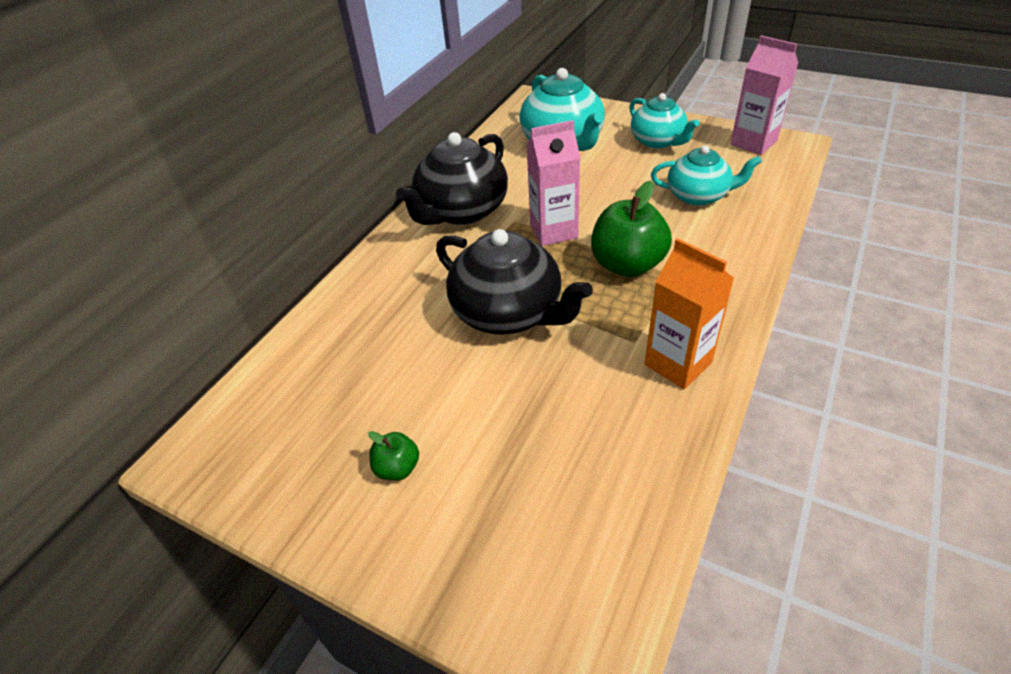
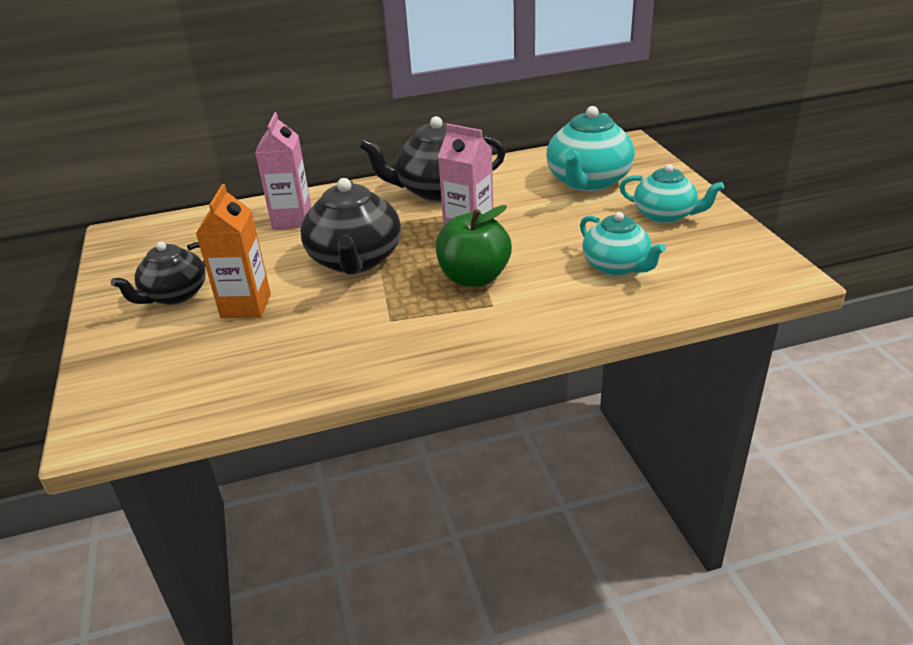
camera: 45 degrees right, 10 degrees down
(397, 468) = (174, 295): green apple -> black teapot
(658, 141) = (665, 215): turquoise teapot -> turquoise teapot turned 75 degrees counterclockwise
(678, 363) = (389, 348): orange carton -> orange carton (246, 306)
(753, 143) = (749, 256): pink carton -> pink carton (292, 220)

